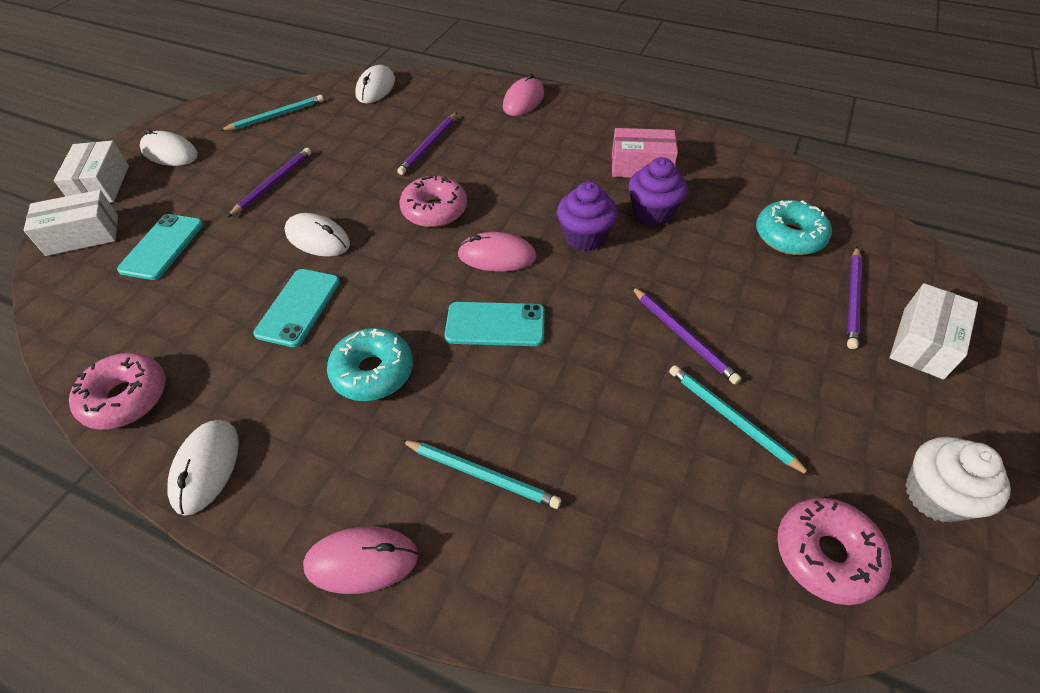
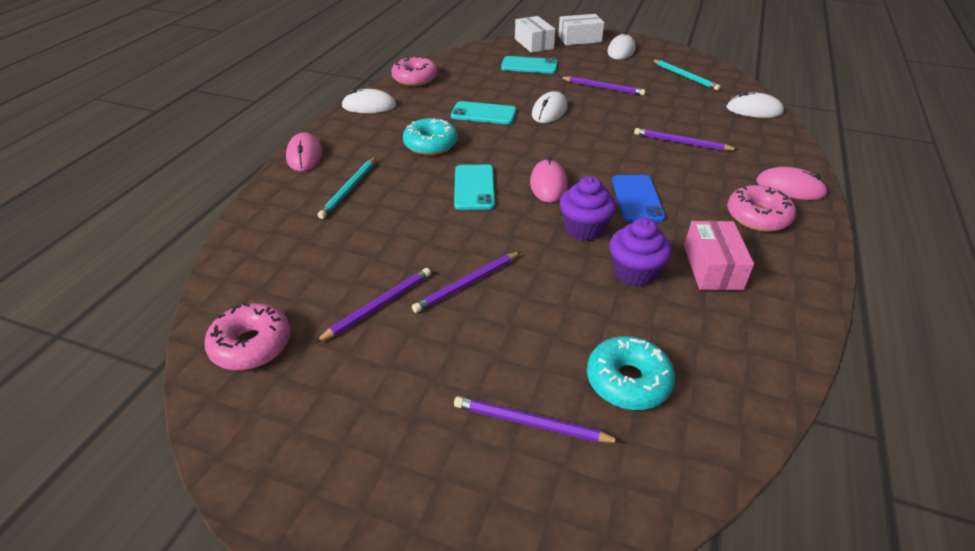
camera: 85 degrees right, 10 degrees down
(434, 210) = (595, 152): pink donut -> pink donut (758, 217)
(532, 193) = (637, 198): none -> blue phone
(731, 419) = (378, 306): turquoise pencil -> purple pencil
(923, 342) = (467, 478): white box -> none
(935, 495) = (281, 432): white cupcake -> none

